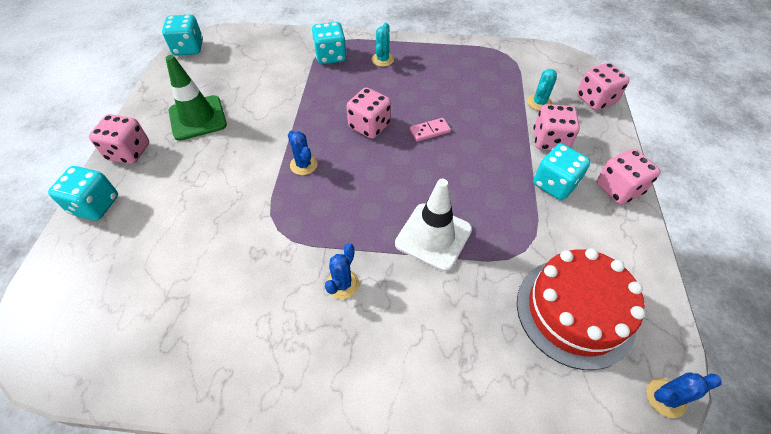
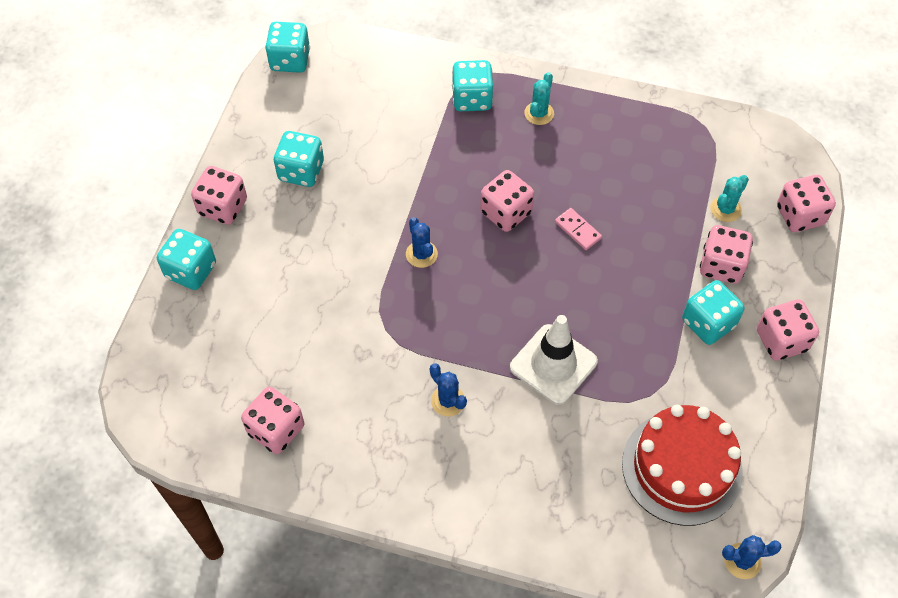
camera: 10 degrees right, 5 degrees up
(173, 340) = (276, 430): none -> pink dice
(197, 118) = (301, 171): green traffic cone -> turquoise dice
(342, 284) = (448, 401): blue cactus -> blue cactus turned 75 degrees counterclockwise
(430, 131) = (578, 230): pink domino -> pink domino turned 60 degrees clockwise

